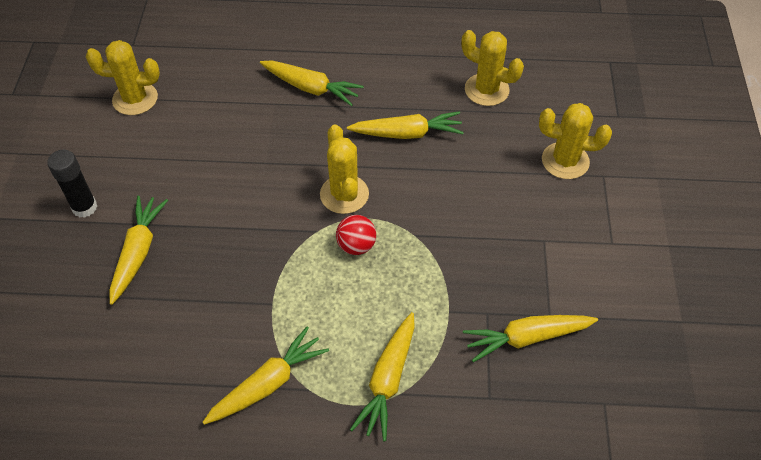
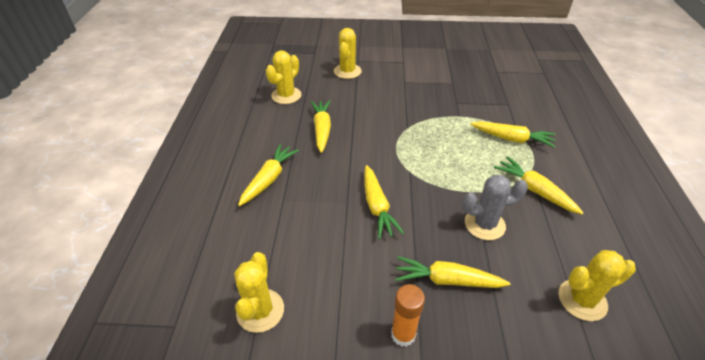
camera: 90 degrees left, 10 degrees down
(84, 207) = (403, 334): black glue stick -> orange glue stick
(213, 305) = (484, 224): none -> grey cactus
(344, 194) = (377, 159): yellow cactus -> yellow cactus (582, 300)
(356, 246) = (419, 152): red ball -> none
(526, 338) = (468, 91): yellow carrot -> yellow carrot (377, 207)

